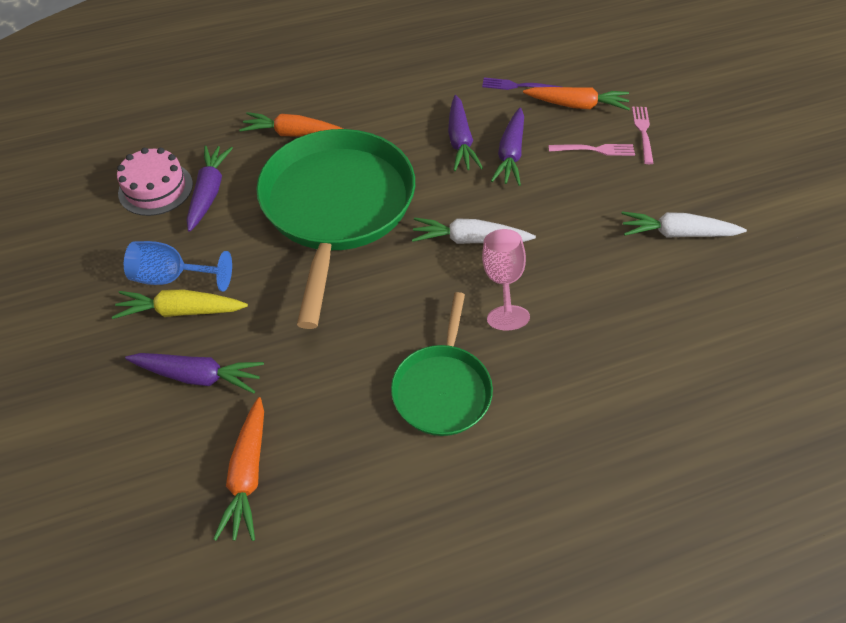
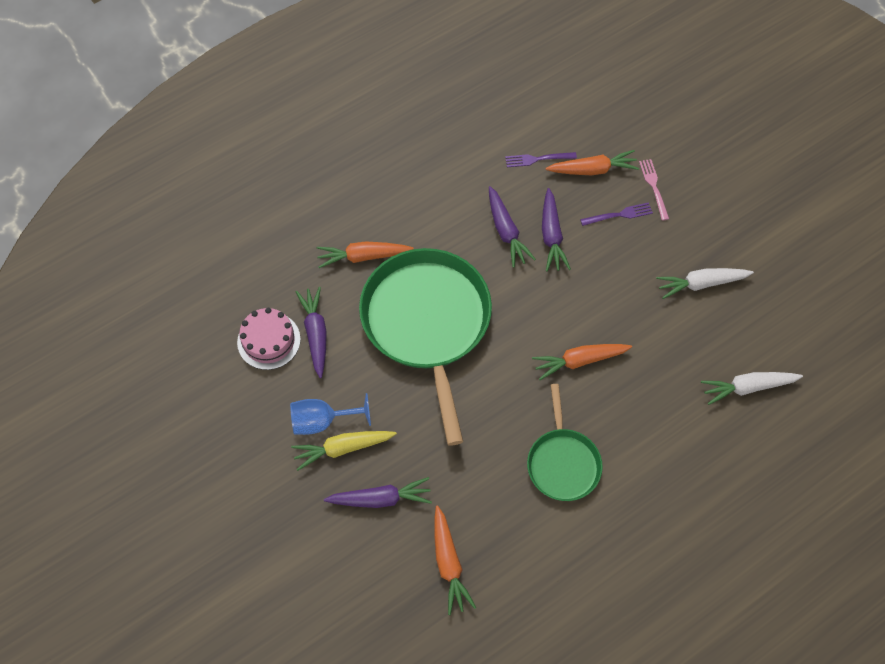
camera: 15 degrees left, 10 degrees up
(470, 240) = (544, 328): white carrot -> white carrot (748, 387)
(502, 281) = (580, 361): pink goblet -> orange carrot
(594, 150) = (619, 215): pink fork -> purple fork

